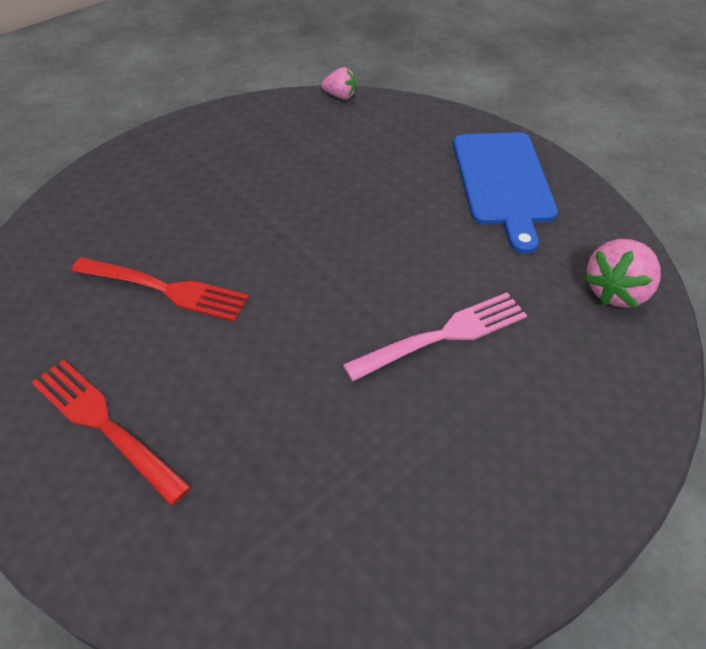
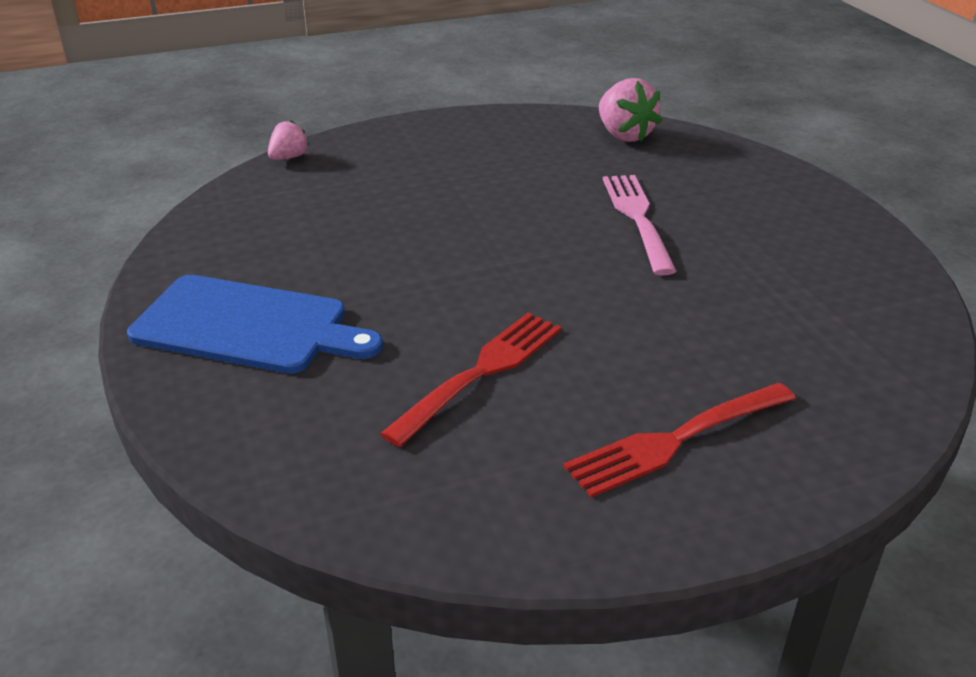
camera: 70 degrees left, 15 degrees down
(340, 96) = (215, 197): pink strawberry -> pink strawberry (289, 157)
(503, 182) = (453, 145): blue cutting board -> blue cutting board (248, 326)

